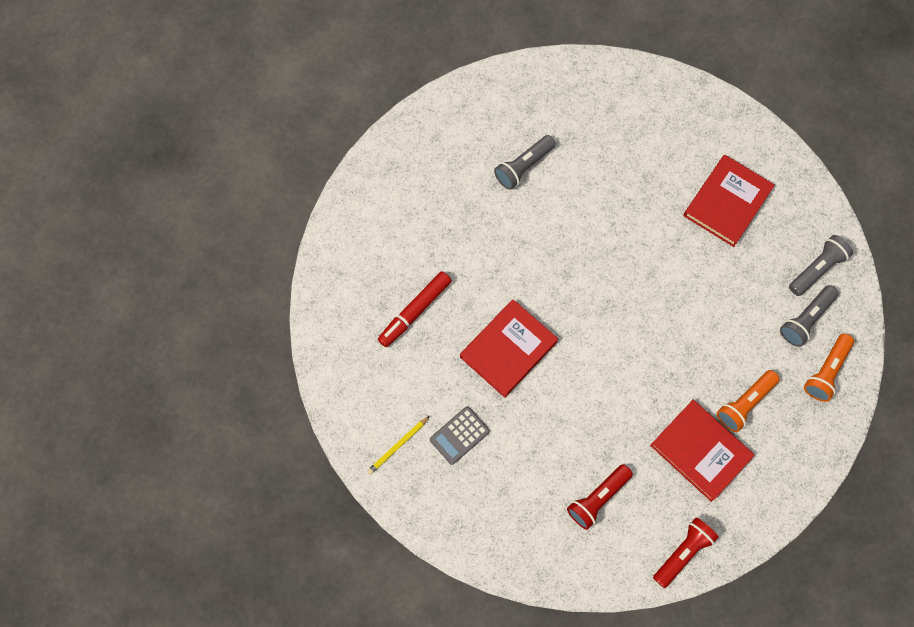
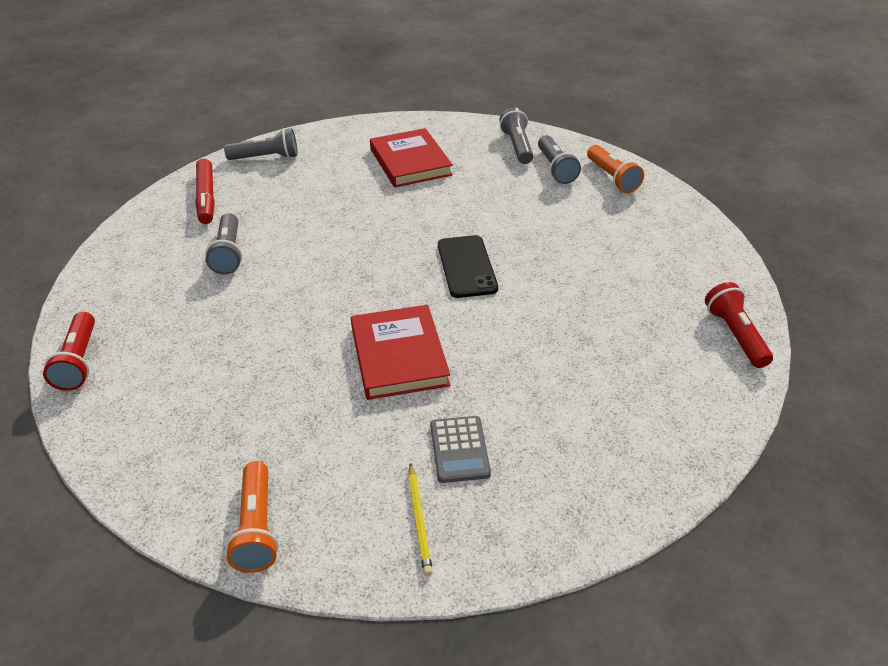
camera: 55 degrees left, 30 degrees down
(415, 311) = (272, 411): red marker -> red marker (206, 198)
(598, 499) = (630, 369): red flashlight -> red flashlight (79, 361)
(626, 332) = (466, 267): none -> black phone
(649, 93) = (266, 157): none -> grey flashlight
(700, 451) = (630, 275): red book -> none
(745, 404) = (604, 230): orange flashlight -> orange flashlight (257, 528)

